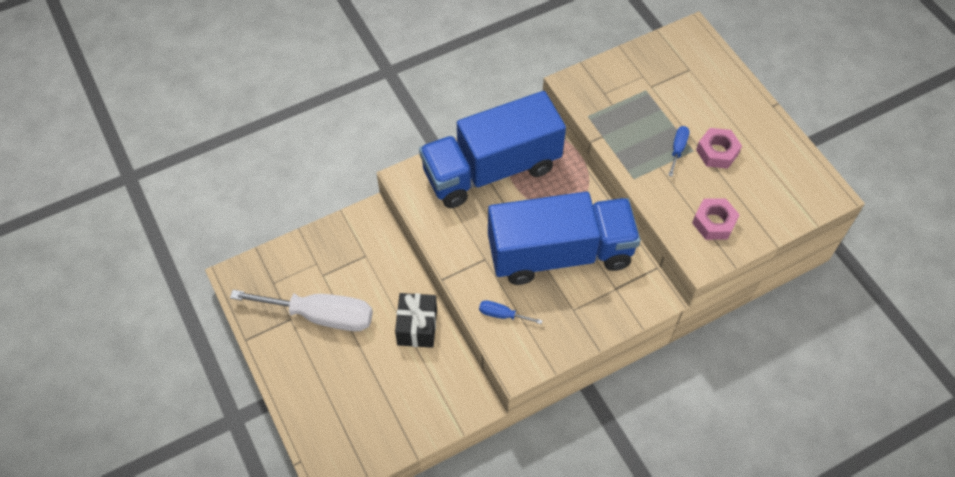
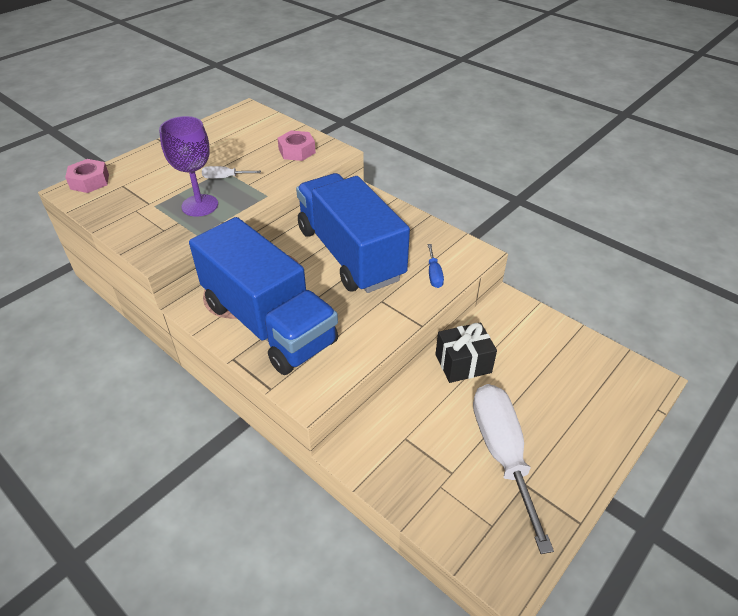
camera: 110 degrees left, 15 degrees down
(634, 123) = (200, 205): none -> purple goblet
(678, 149) = (225, 178): blue screwdriver -> white screwdriver
(717, 152) = (221, 159): pink nut -> pink nut (90, 181)

